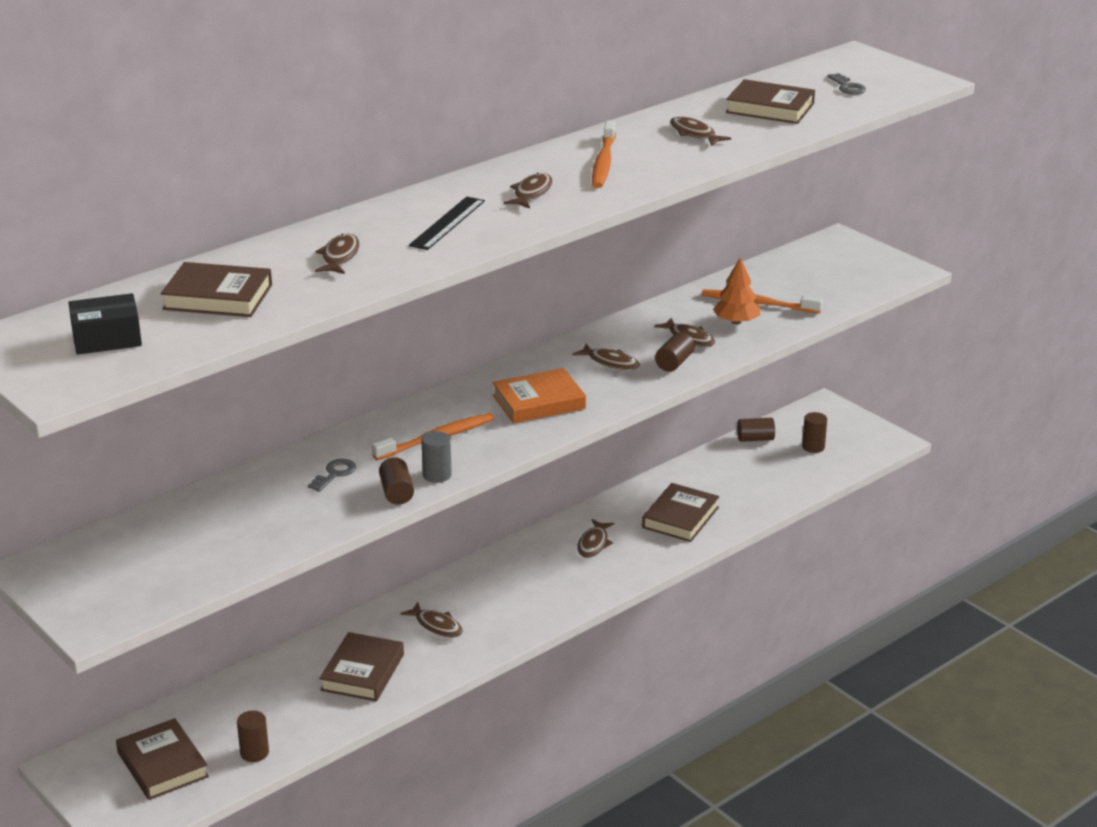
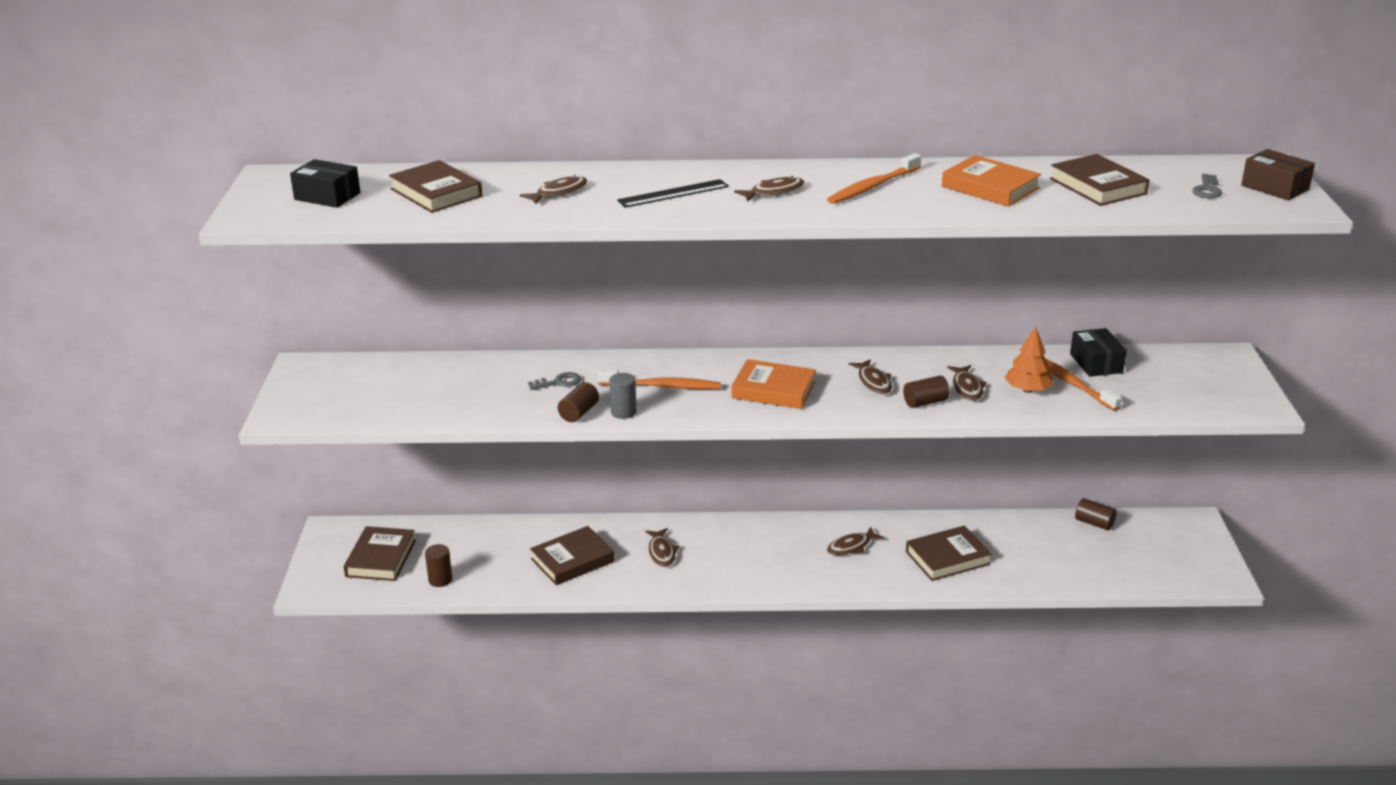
camera: 40 degrees right, 0 degrees up
(694, 134) = (990, 187): brown fish -> orange book
(756, 280) = (1096, 363): none -> black box
(813, 447) = (1140, 552): brown cylinder -> none
(888, 71) = (1275, 187): none -> brown box

